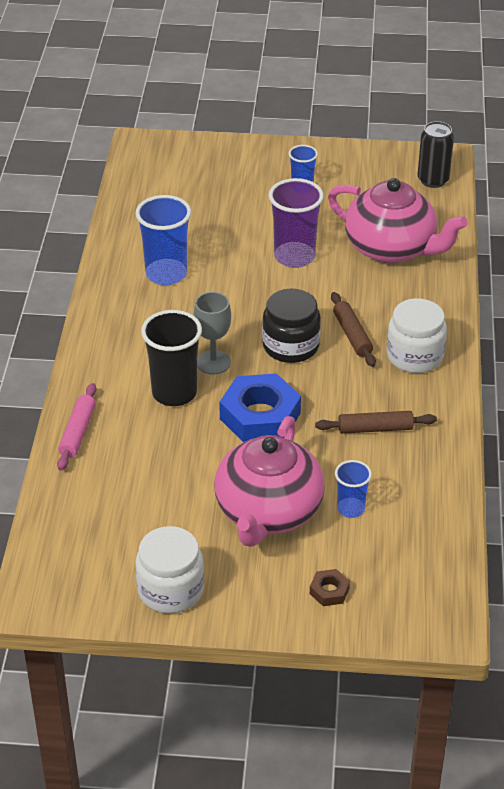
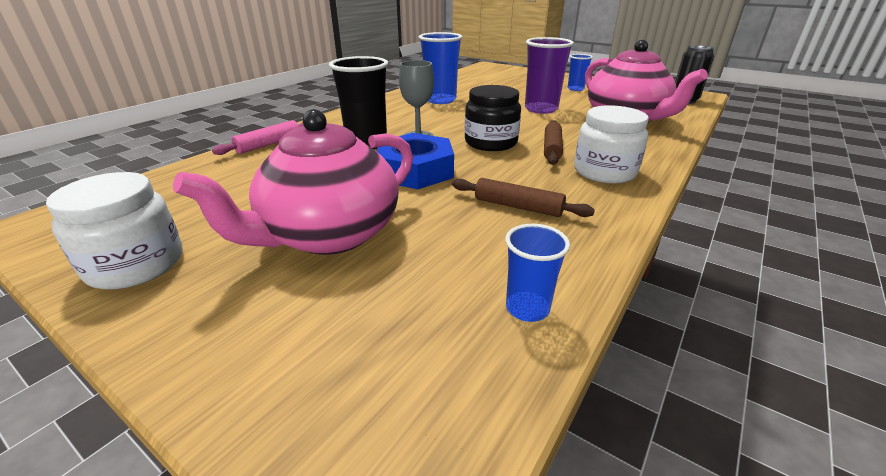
camera: 30 degrees right, 10 degrees down
(329, 591) = (283, 345): brown nut -> none
(351, 509) = (419, 263): blue cup -> blue cup (527, 308)

